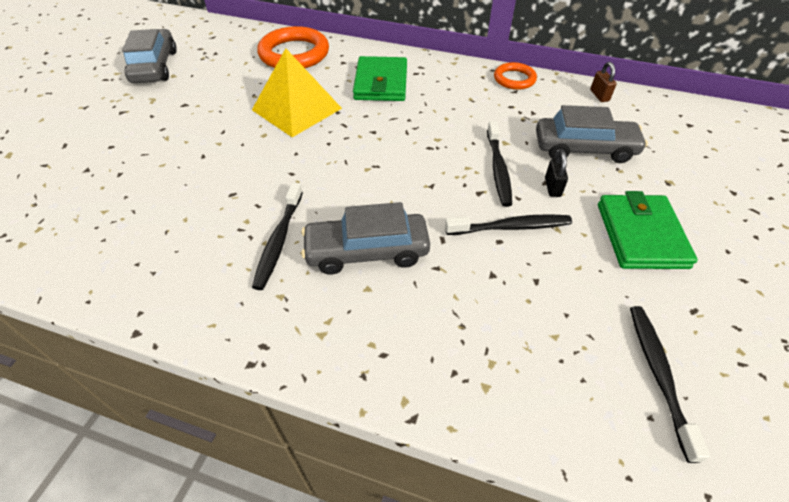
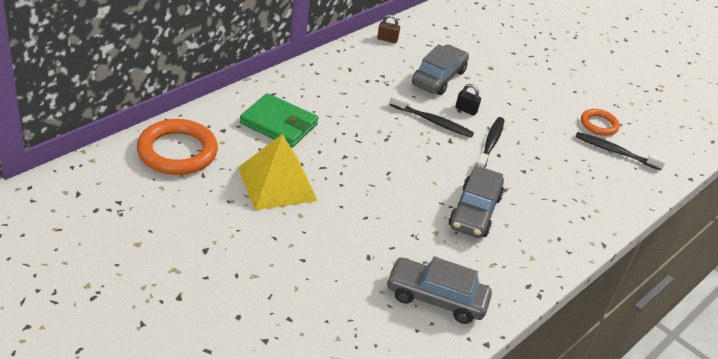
camera: 70 degrees left, 10 degrees down
(155, 67) = (104, 252): grey car -> grey car (436, 298)
(279, 241) = (439, 248): black toothbrush -> none
(514, 79) = (334, 61): orange ring -> orange ring (598, 125)
(641, 235) = (526, 102): green wallet -> none

